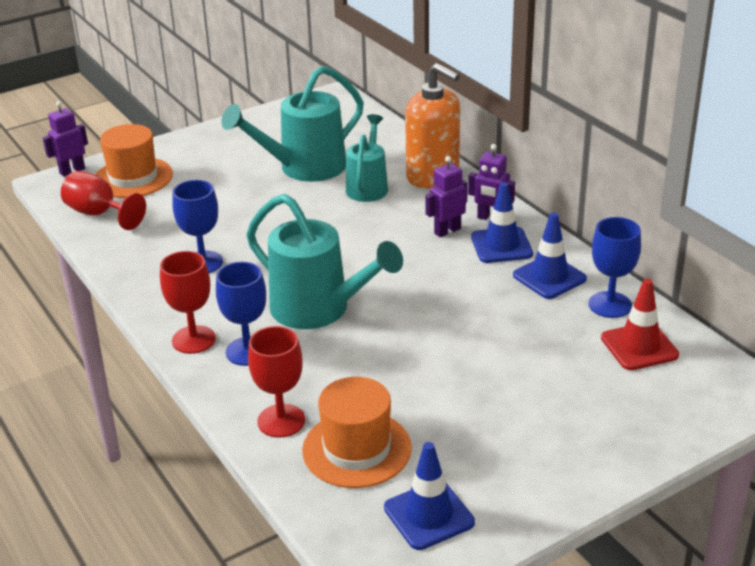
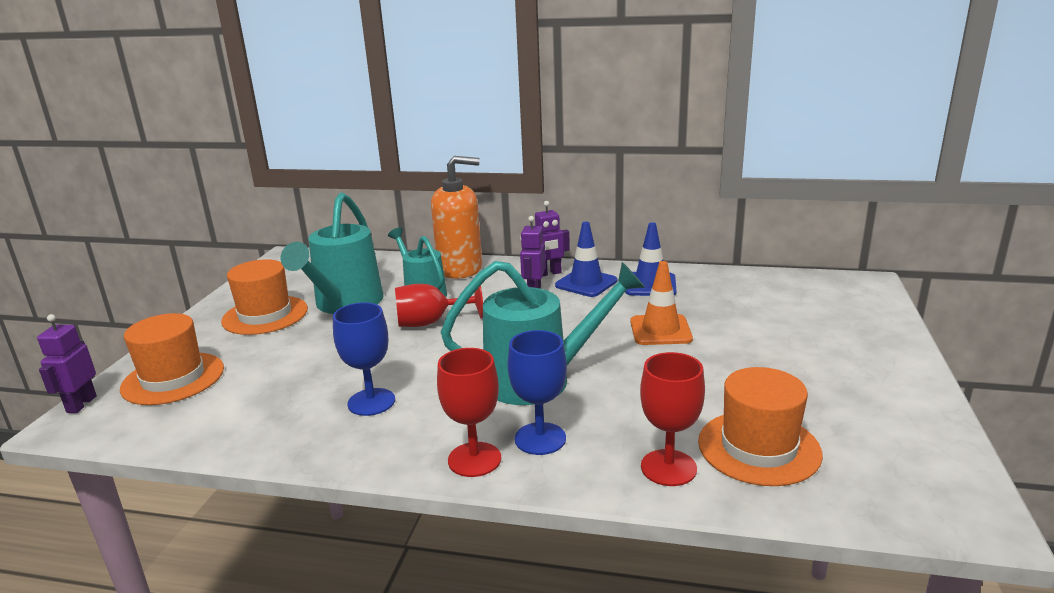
camera: 45 degrees left, 10 degrees down
(99, 214) = (180, 421): red goblet -> red goblet (430, 322)
(244, 151) = (265, 315): none -> orange hat
(429, 515) = (890, 454): blue traffic cone -> none
(472, 323) = (660, 330): none -> orange traffic cone
(610, 305) = (712, 281): blue goblet -> none
(639, 346) = (773, 292): red traffic cone -> none

